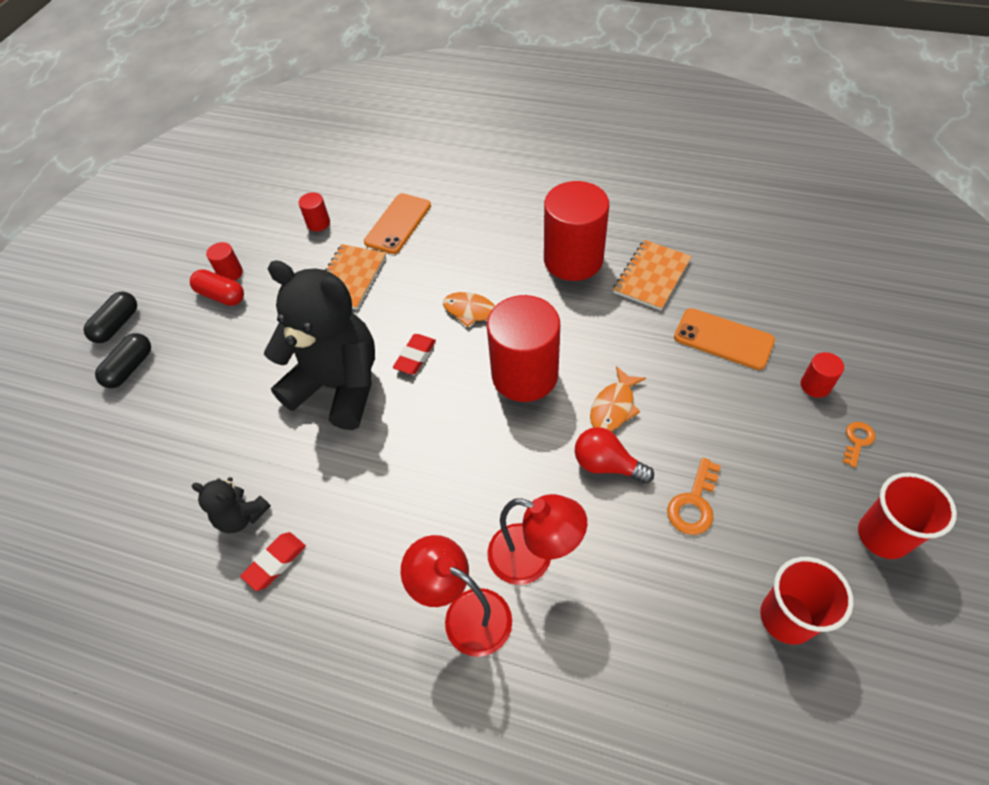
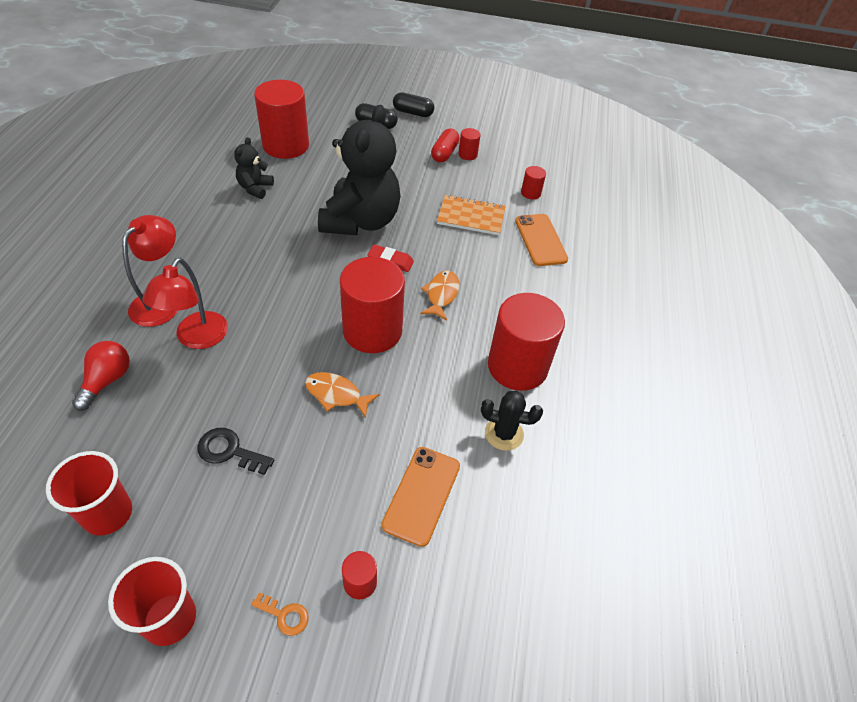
camera: 75 degrees right, 5 degrees down
(146, 482) = (286, 145): none -> red cylinder
(275, 562) = (218, 207): red eraser -> none
(398, 224) = (540, 240): orange phone -> orange phone turned 60 degrees clockwise
(606, 465) = (275, 387): red light bulb -> red light bulb (107, 380)
(651, 276) = (504, 434): orange notebook -> black cactus
(694, 503) = (229, 451): orange key -> black key

